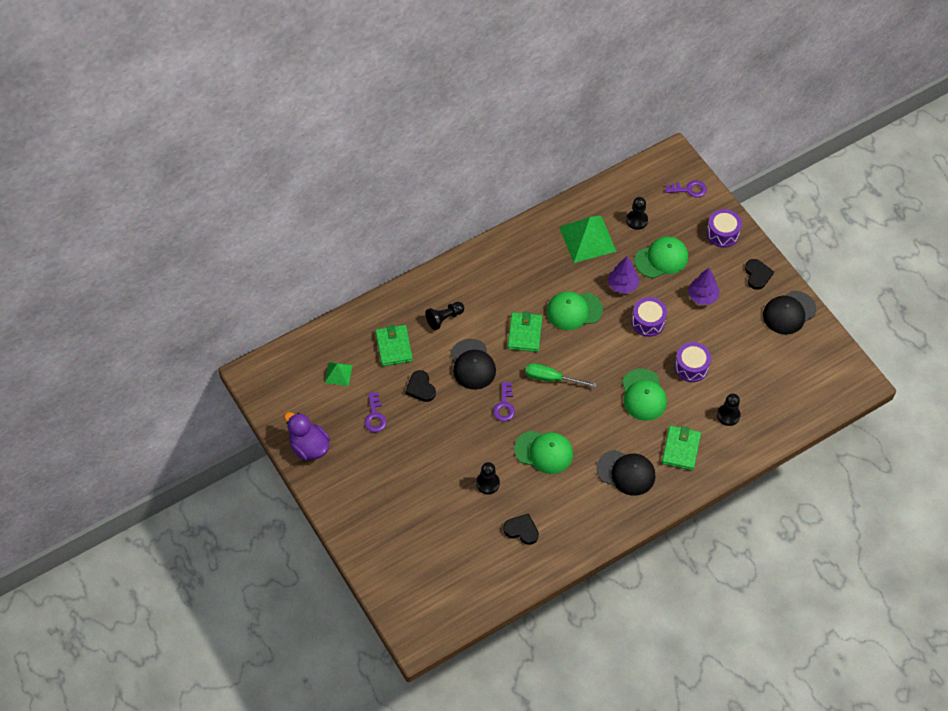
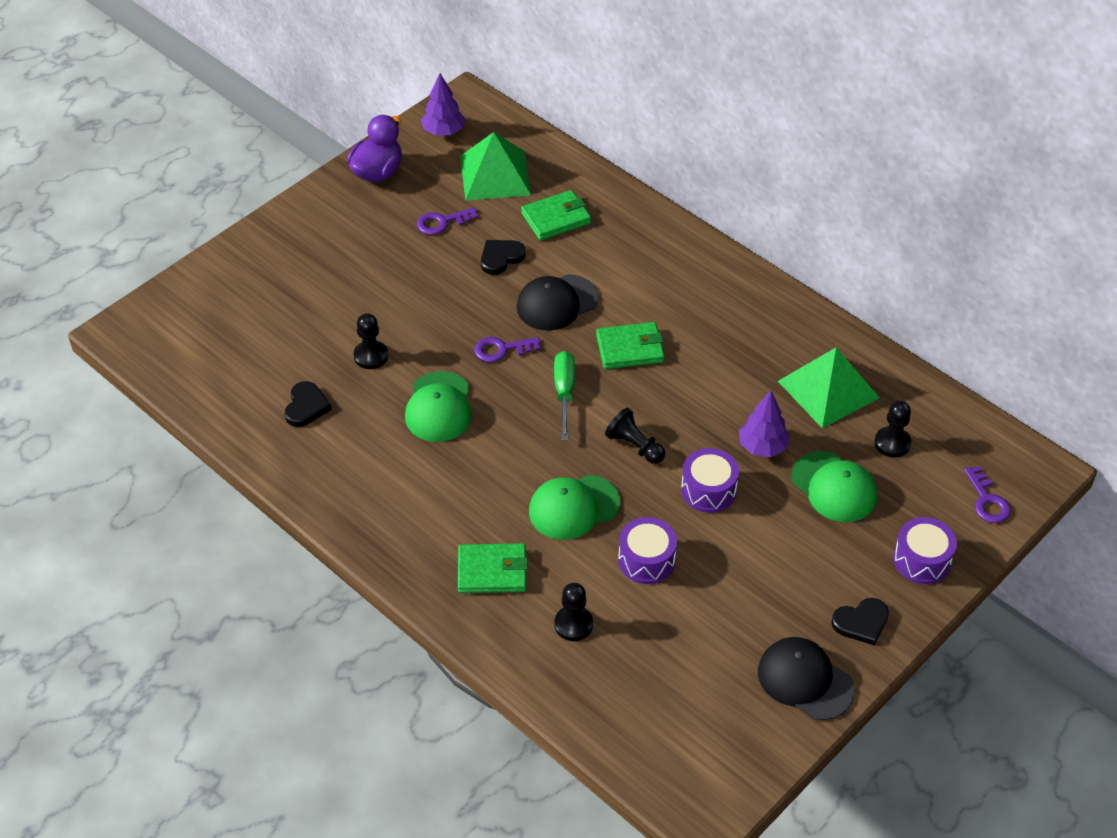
camera: 75 degrees right, 10 degrees down
(338, 374) = (495, 175): green pyramid -> green pyramid, size x1.95
(444, 318) = (621, 259): black pawn -> black pawn (635, 446)
(574, 311) = (692, 397): green cap -> none
(626, 472) = (431, 509): black cap -> none
(702, 296) = (785, 553): purple tree -> purple tree (443, 131)

